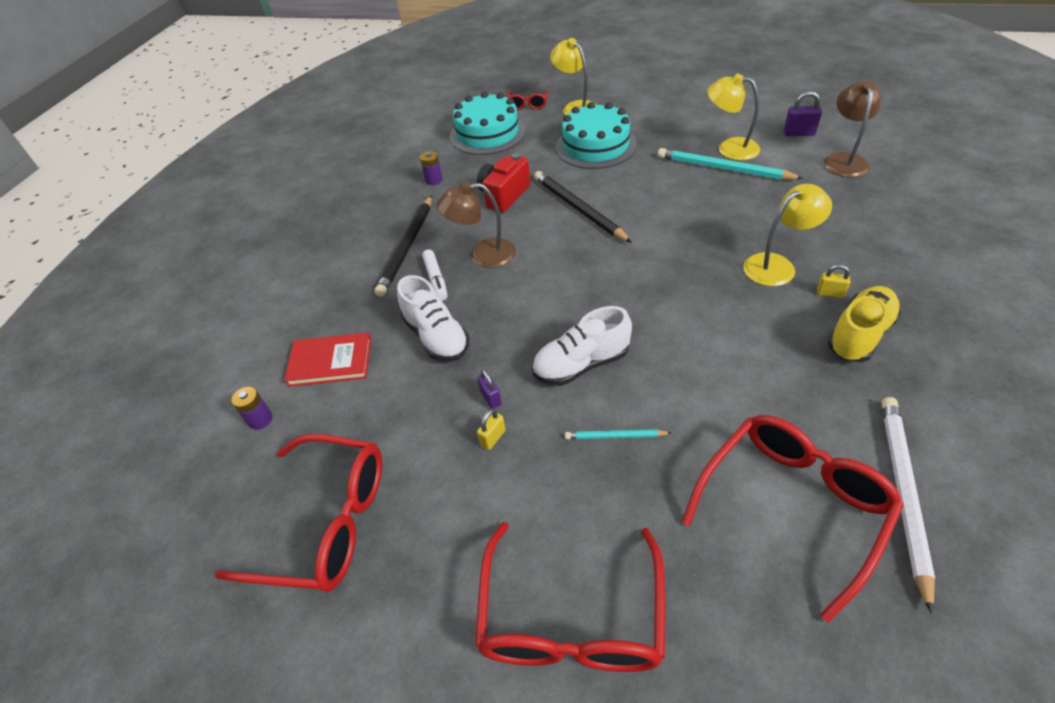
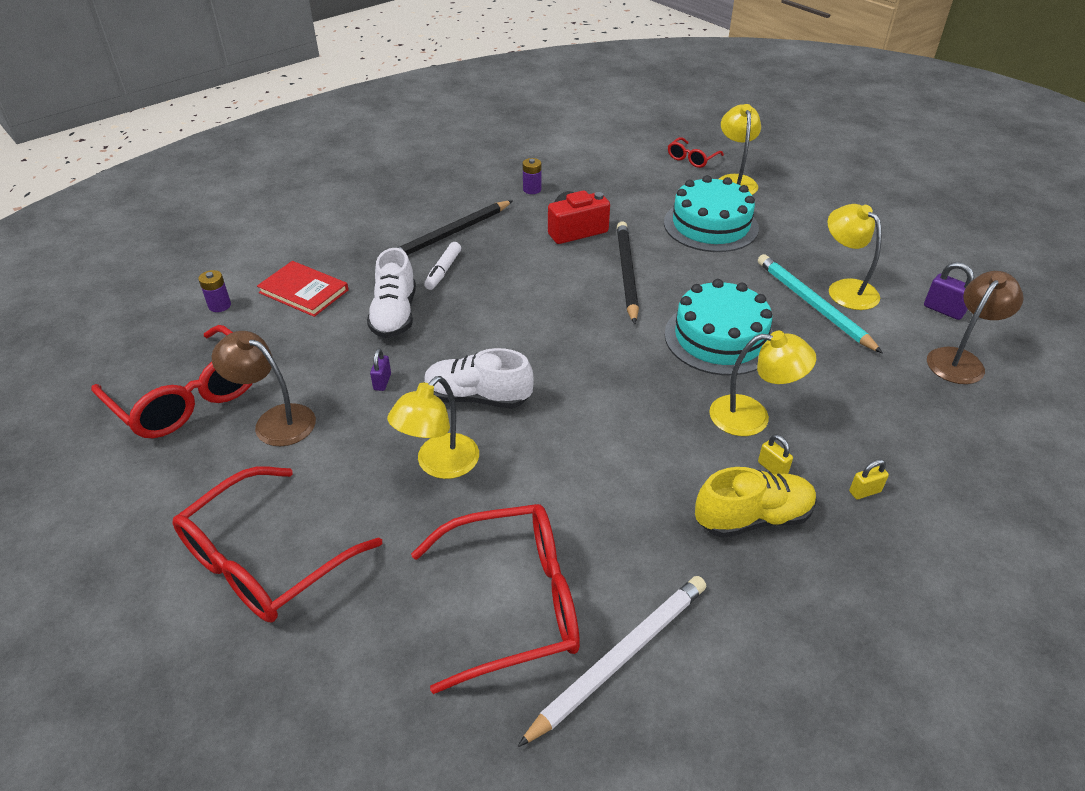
camera: 30 degrees right, 5 degrees down
(483, 255) = (501, 270): brown lamp -> brown lamp (275, 420)
(487, 133) = (624, 169): turquoise cake -> turquoise cake (719, 338)
(493, 438) = (351, 410): yellow padlock -> yellow padlock (864, 491)
(615, 436) = (439, 465): turquoise pencil -> yellow lamp

